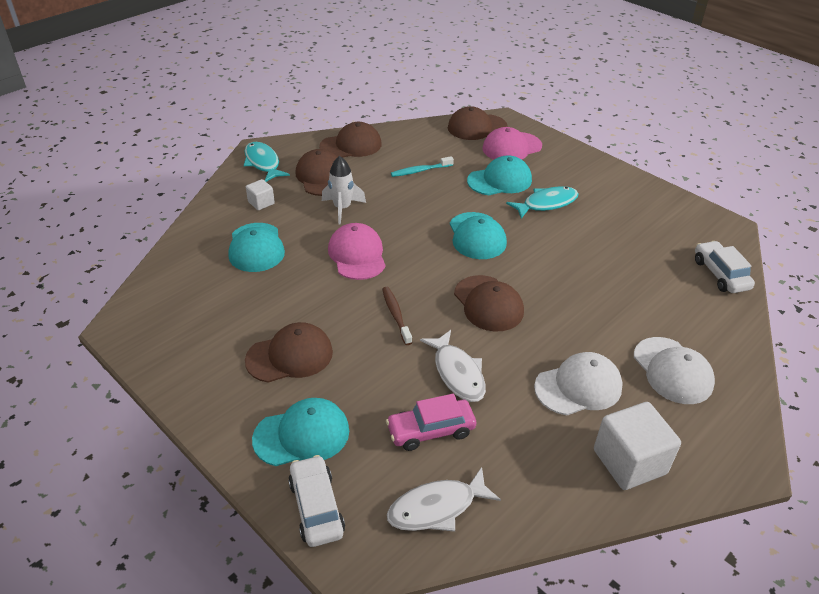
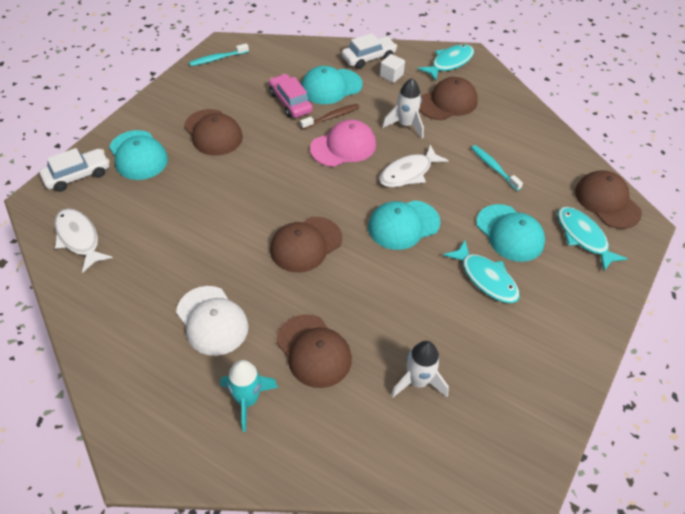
camera: 75 degrees right, 10 degrees up
(145, 336) = (217, 59): none -> turquoise toothbrush
(351, 145) = (510, 111): brown cap -> brown cap (314, 351)
(396, 315) = (273, 184): brown toothbrush -> brown toothbrush (331, 117)
(431, 430) = (150, 225): pink car -> pink car (290, 102)
(457, 373) = (213, 233): white fish -> white fish (408, 173)
(511, 147) = (583, 237): pink cap -> turquoise fish
(629, 462) = (130, 362): white cube -> none
(649, 262) = (418, 381): none -> white rocket
(672, 370) = (247, 400): white cap -> turquoise rocket
(720, 274) = (421, 458): white car -> white car (368, 58)

